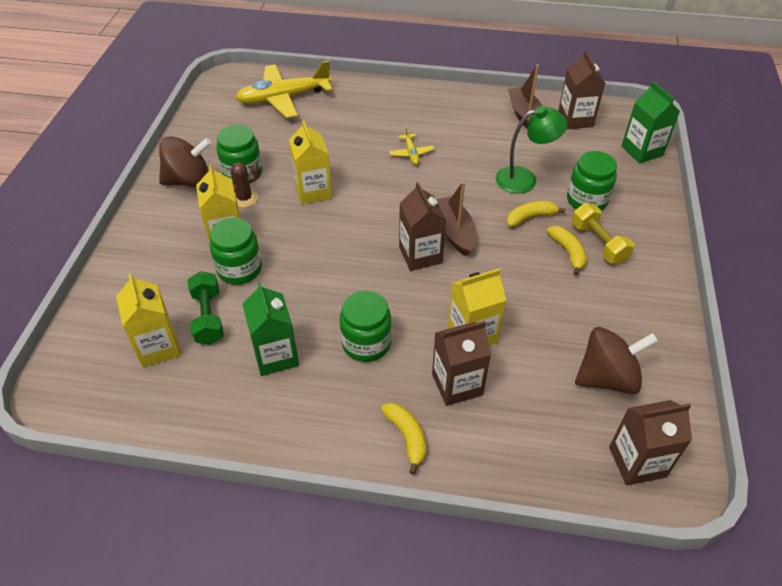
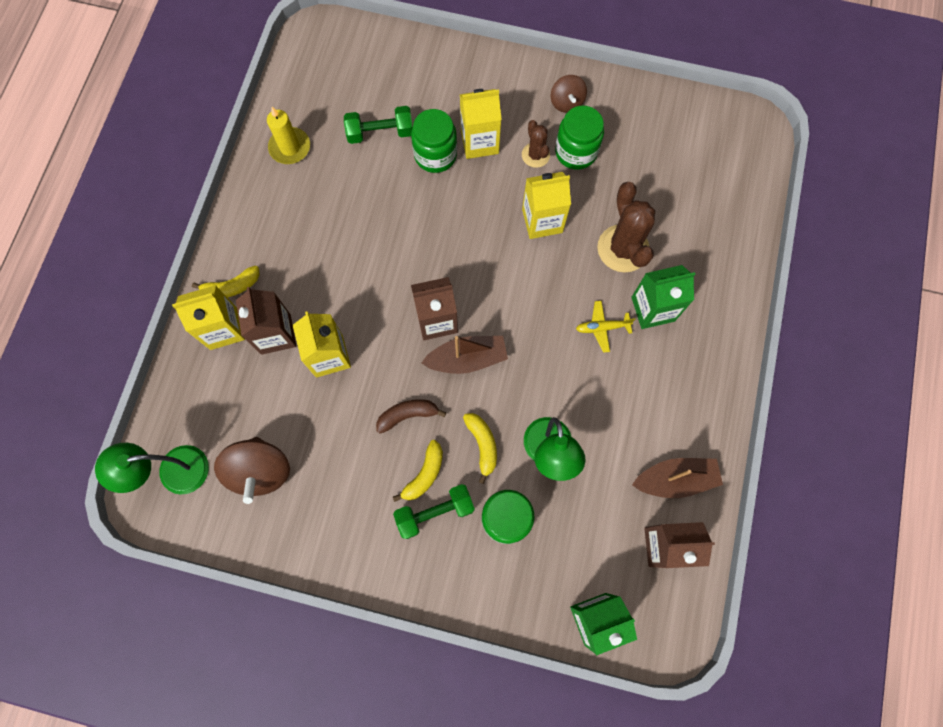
camera: 95 degrees right, 25 degrees up
(158, 347) = (353, 97): yellow carton -> yellow carton (224, 329)
(189, 181) = (566, 102): brown spinning top -> brown spinning top, size x0.60
(220, 402) = (290, 147): none -> yellow candle
(276, 356) = (329, 187): green carton -> green carton (653, 309)
(283, 98) = (714, 190): yellow plane -> none
(338, 144) = (623, 248): none -> brown cactus
(366, 343) = (332, 261): green jar -> none
(517, 268) = (408, 415): none -> brown banana
(568, 252) = (424, 474): yellow banana -> yellow banana turned 45 degrees counterclockwise
(598, 243) = (435, 512): yellow dumbbell -> green dumbbell
(637, 462) = (173, 472): brown carton -> green lamp

